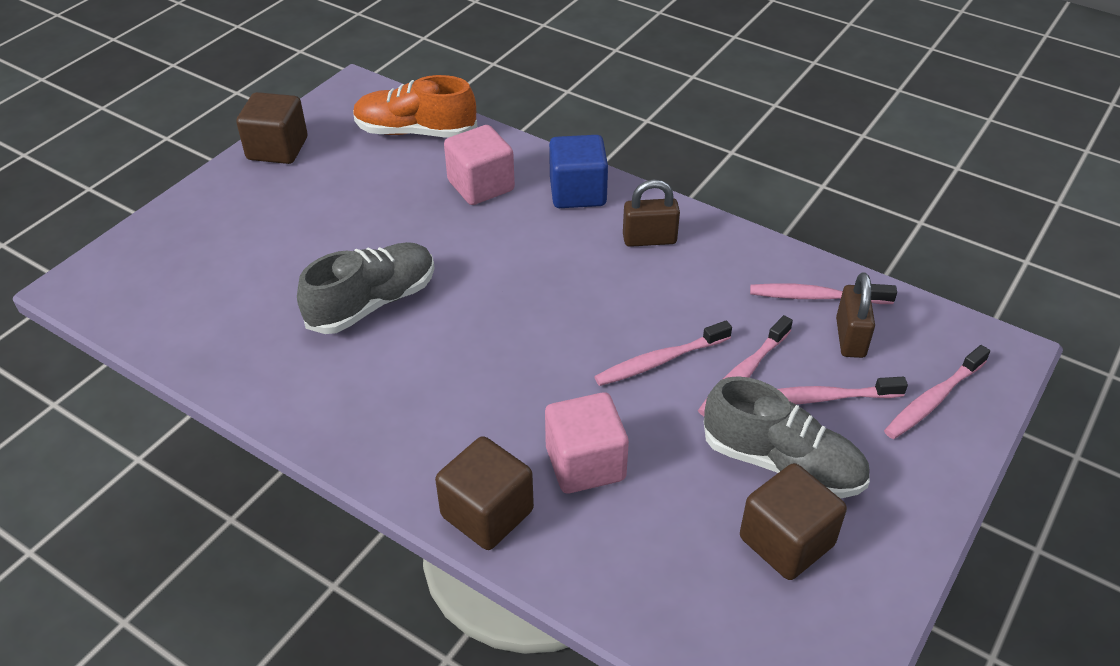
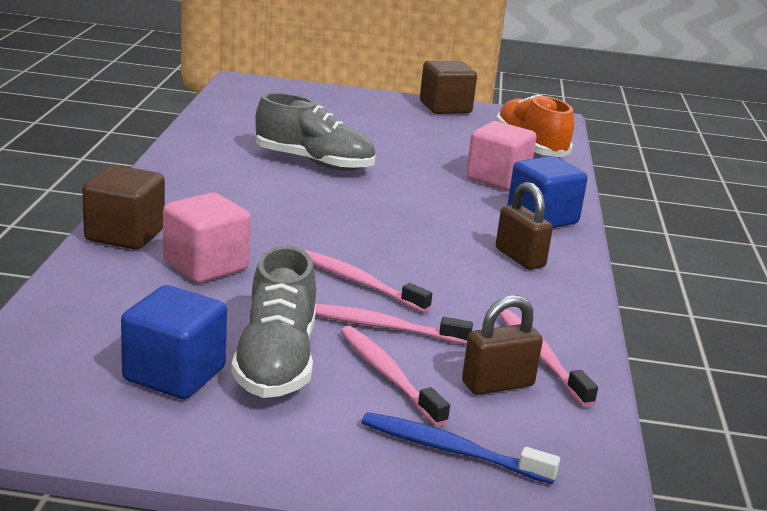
camera: 60 degrees right, 20 degrees down
(786, 541) = (174, 374): brown cube -> blue cube
(933, 400) = (451, 450): pink toothbrush -> blue toothbrush

